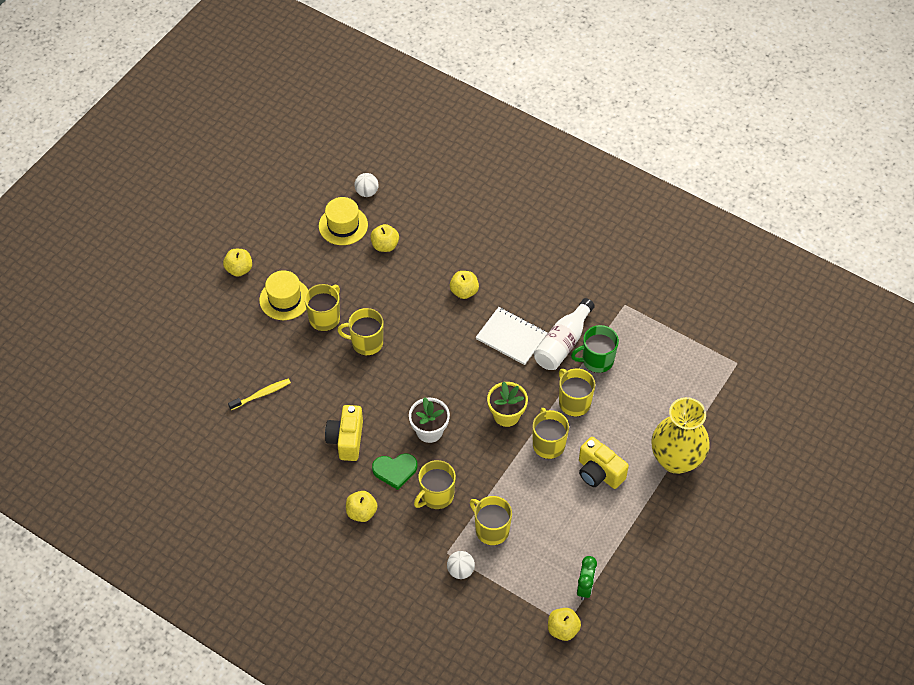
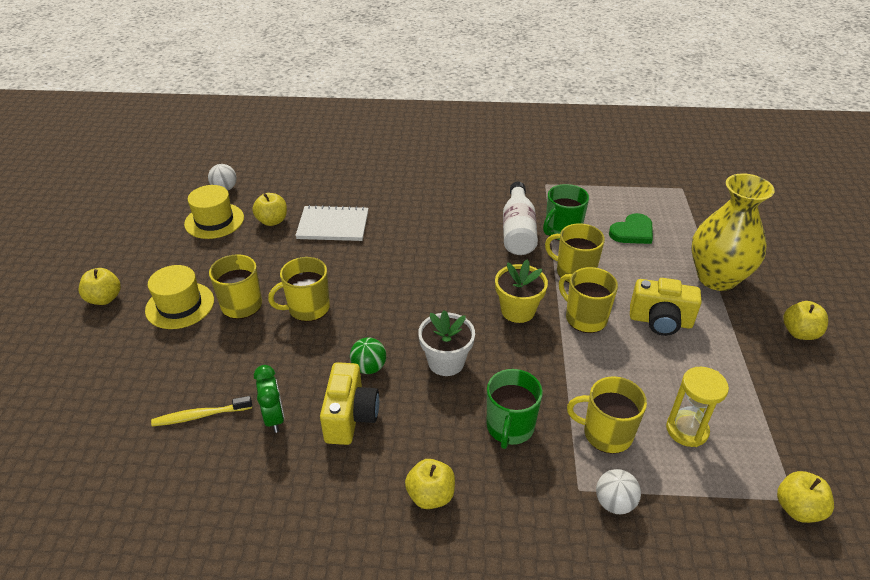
camera: 30 degrees left, 15 degrees down
(261, 394) = (201, 415): yellow toothbrush -> yellow toothbrush turned 135 degrees counterclockwise
(346, 440) = (350, 417): yellow camera -> yellow camera turned 150 degrees counterclockwise
(378, 410) = (369, 367): none -> green ball
(395, 470) = (437, 423): green heart -> green heart (632, 232)
(436, 495) = (510, 427): yellow mug -> green mug
(464, 291) = (384, 227): yellow apple -> yellow apple (799, 333)
(511, 337) = (463, 244): white notebook -> white notebook (333, 225)
(543, 553) = (687, 430): none -> yellow hourglass
(585, 587) = (768, 444): green clock -> green clock (274, 418)

